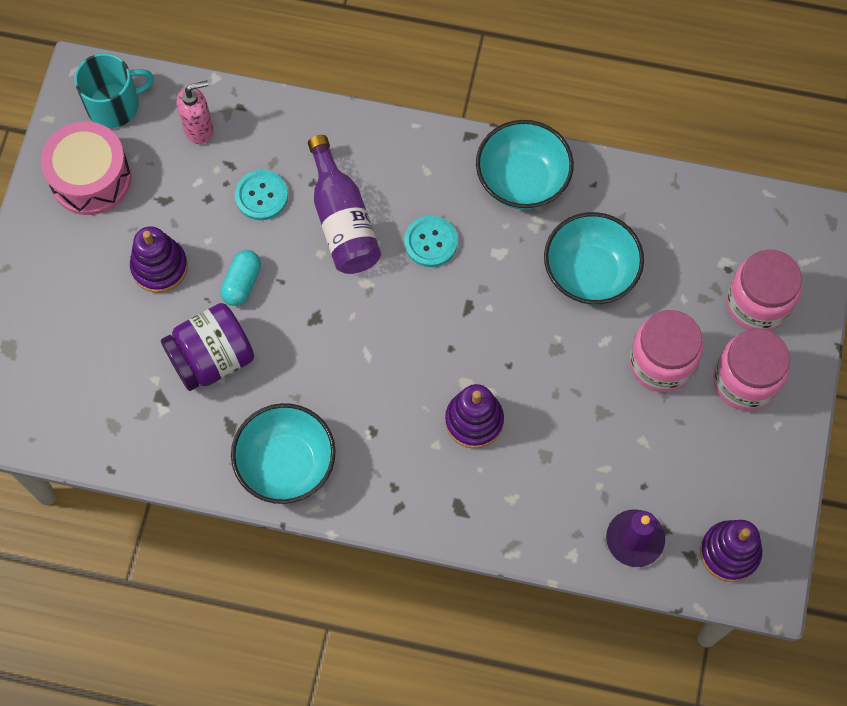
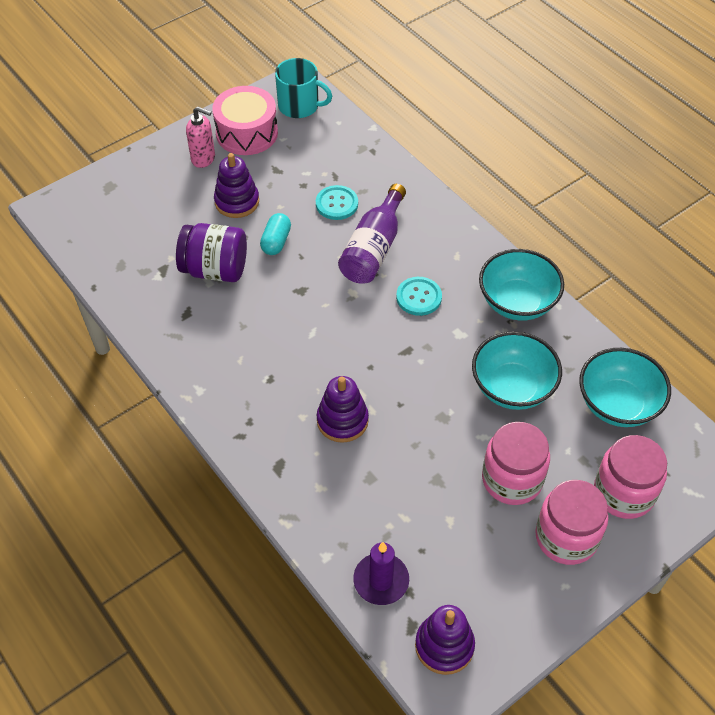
camera: 40 degrees right, 15 degrees down
(199, 129) = (336, 147): pink soap dispenser -> pink soap dispenser (203, 159)
(242, 283) = (276, 241): turquoise capsule -> turquoise capsule turned 45 degrees counterclockwise
(286, 464) = (196, 359): turquoise bowl -> turquoise bowl (617, 404)

